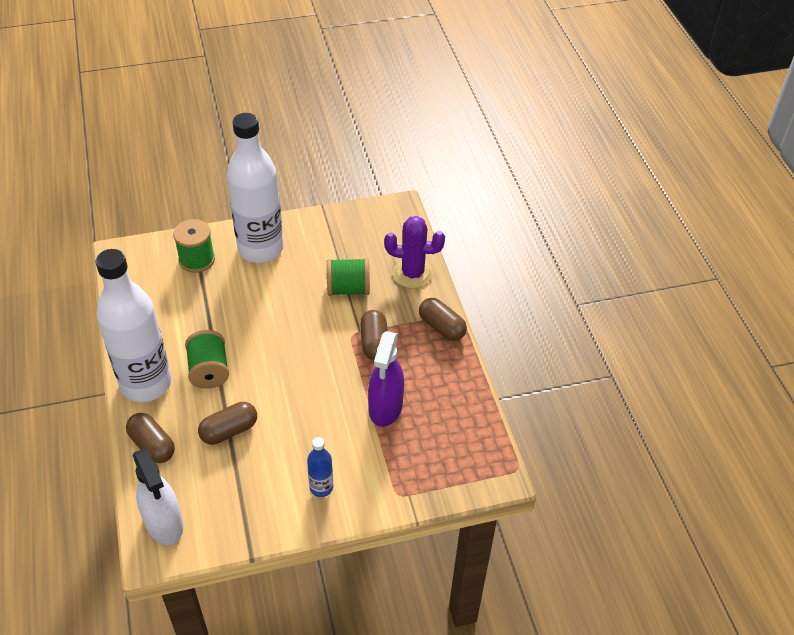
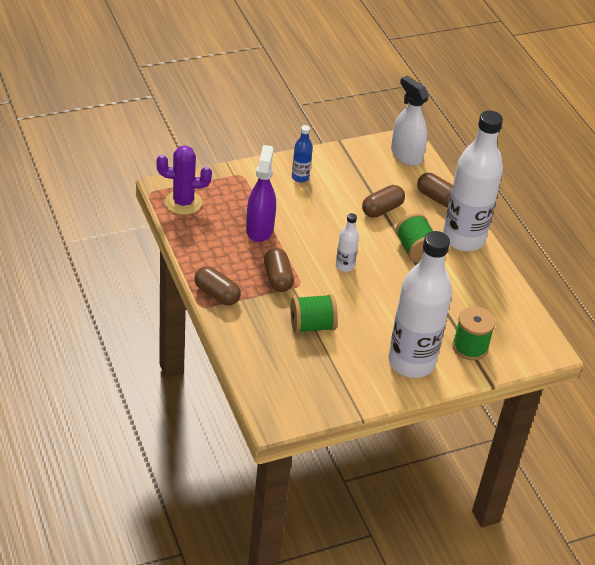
camera: 170 degrees right, 5 degrees down
(297, 354) = (344, 266): none -> white bottle
(412, 274) = (250, 344): purple cactus -> purple cactus (183, 202)

